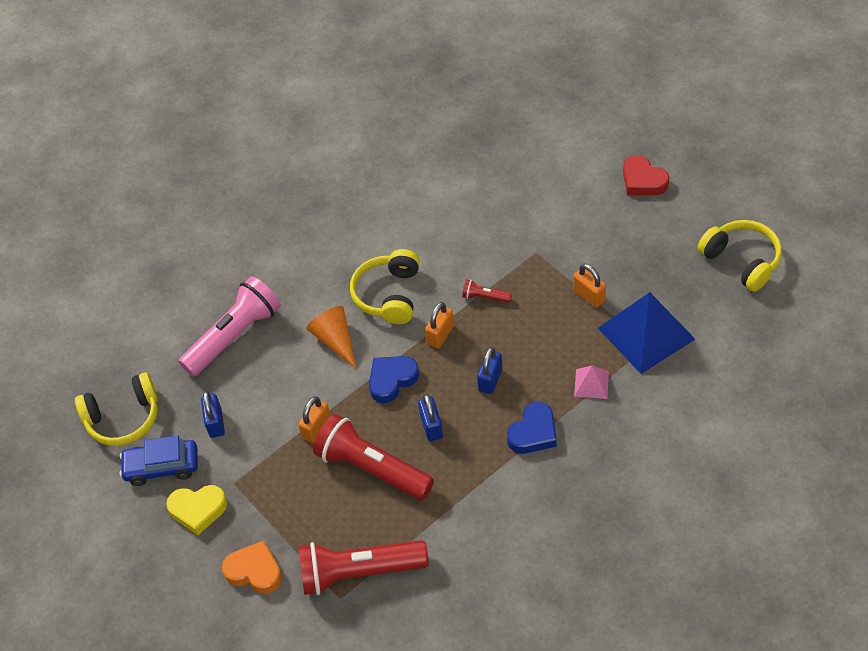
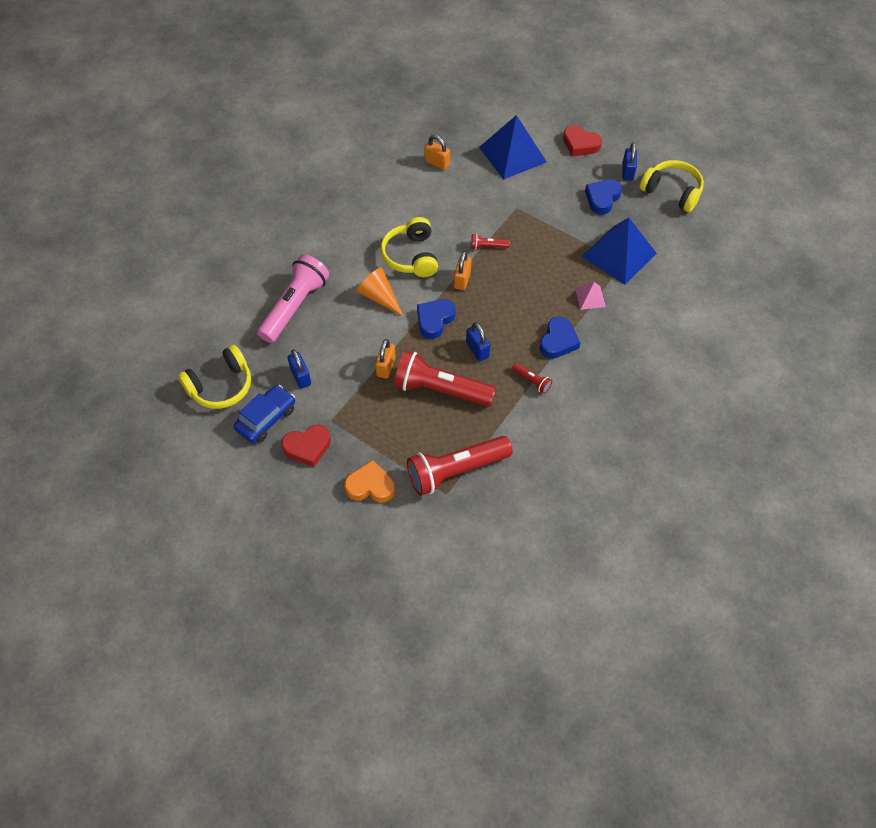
camera: 20 degrees left, 5 degrees up
(162, 467) = (266, 418): blue car -> blue car turned 150 degrees clockwise
(198, 510) = (307, 447): yellow heart -> red heart
(485, 478) = (532, 381): none -> red flashlight
(490, 380) = (512, 307): blue padlock -> blue padlock (627, 172)
(553, 182) = (512, 154): none -> blue pyramid
(589, 296) = (567, 234): orange padlock -> orange padlock (437, 163)
(648, 256) = (602, 198): none -> blue heart

